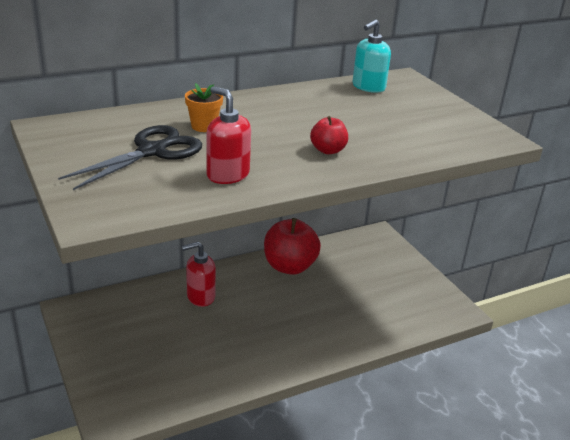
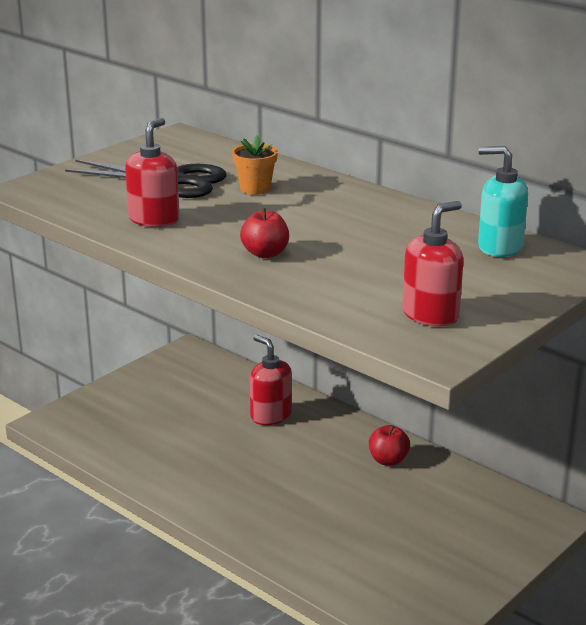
camera: 70 degrees right, 5 degrees down
(289, 266) = (388, 460): red apple -> red apple, size x0.51
(451, 127) = (431, 315): none -> red soap dispenser

